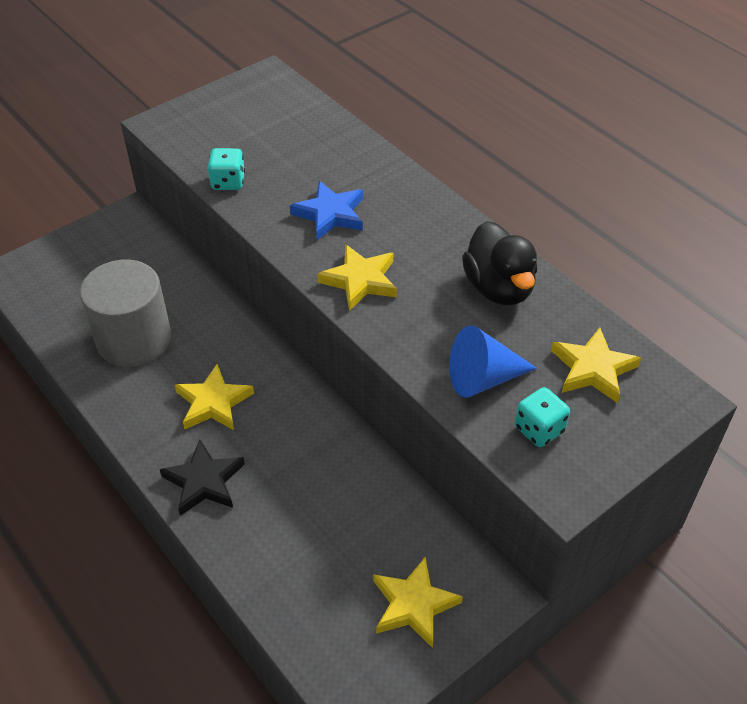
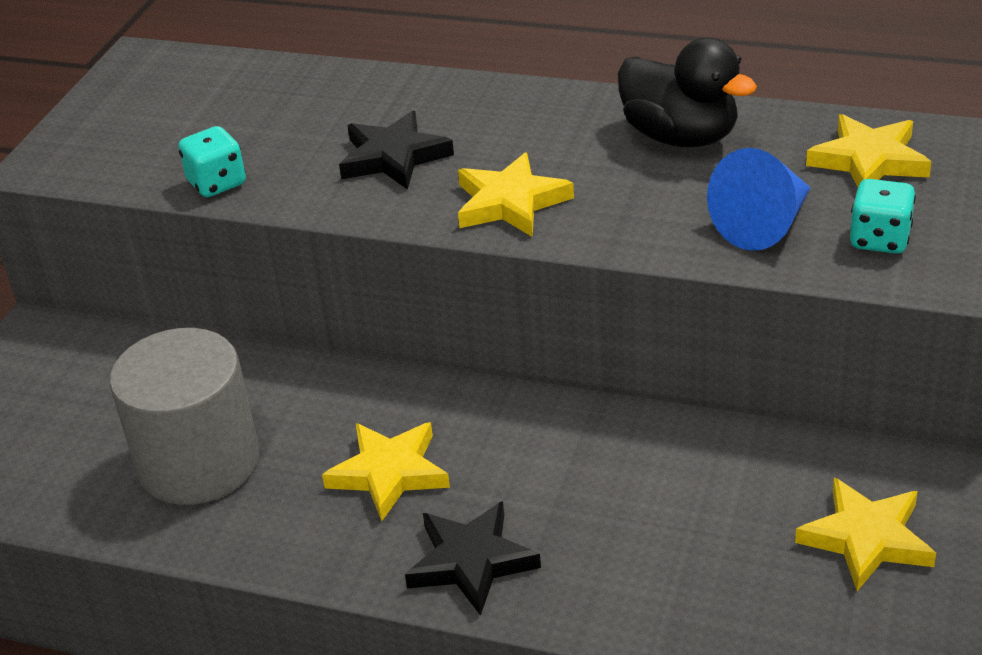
camera: 30 degrees left, 10 degrees down
(330, 214) = (394, 157): blue star -> black star

